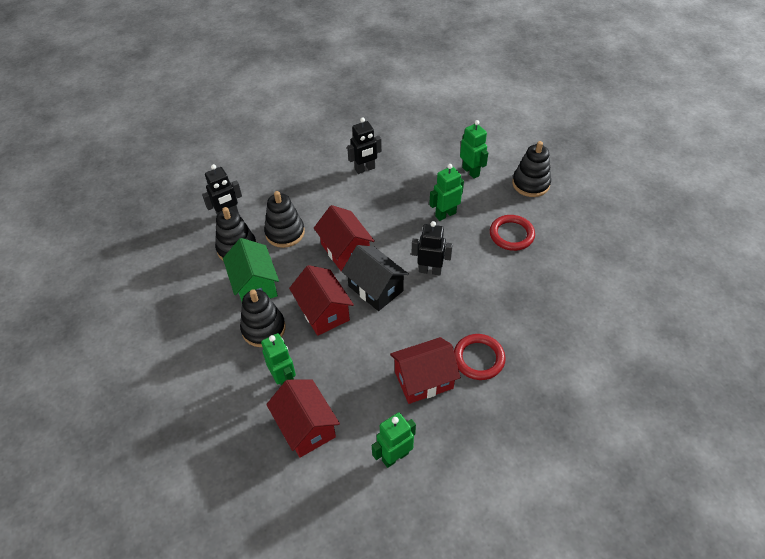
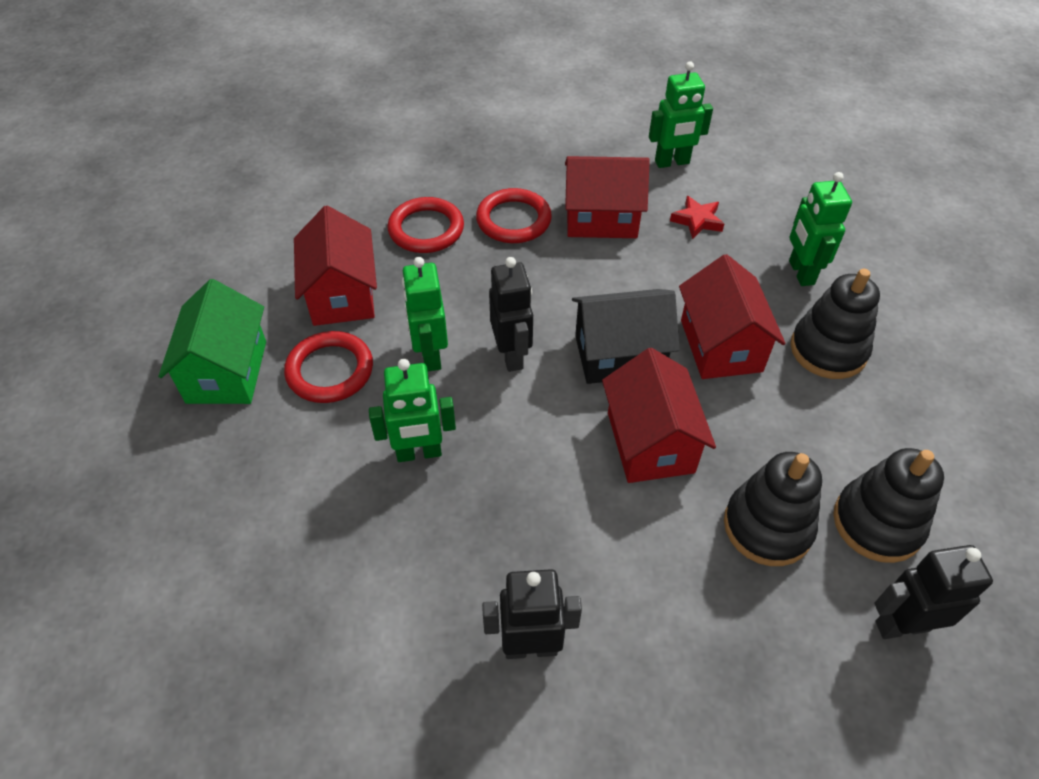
camera: 160 degrees left, 0 degrees up
(255, 285) = (840, 430): green house -> green house (227, 371)
(306, 427) = (777, 215): red house -> red house (342, 295)
(360, 401) = (697, 220): none -> red star
(375, 288) = (619, 355): black house -> black house turned 75 degrees counterclockwise
(430, 270) = (512, 355): black robot -> black robot turned 135 degrees counterclockwise
(471, 171) = (294, 541): green robot -> green robot (430, 355)
(526, 332) = (426, 229): none -> red ring
(530, 184) = (203, 462): black stacking toy -> none

